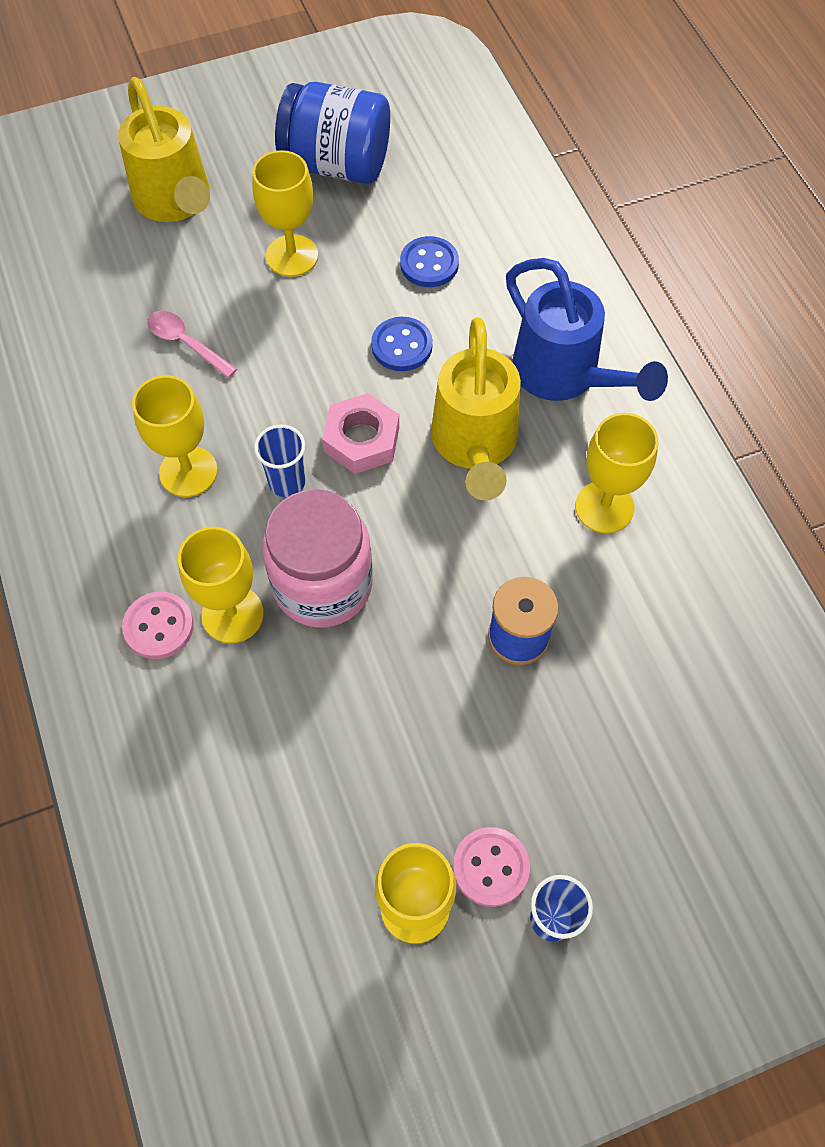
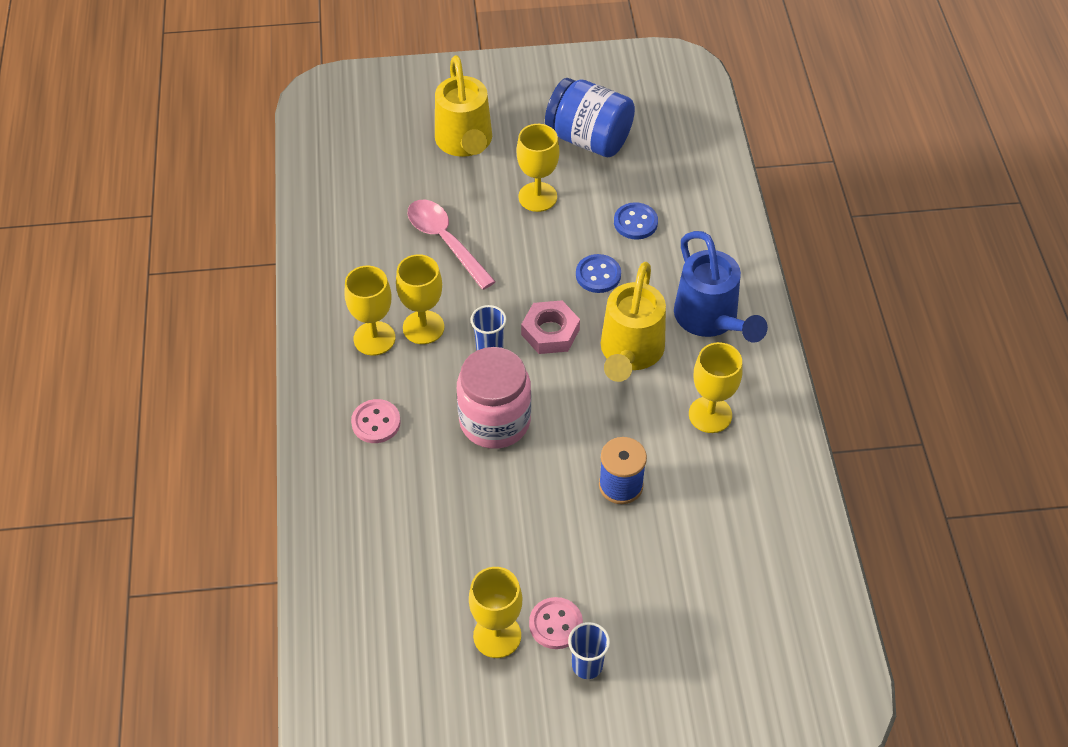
camera: 15 degrees right, 10 degrees down
(186, 343) = (446, 242): pink spoon -> pink spoon, size x1.61
(232, 614) = (427, 426): yellow goblet -> yellow goblet (374, 338)

